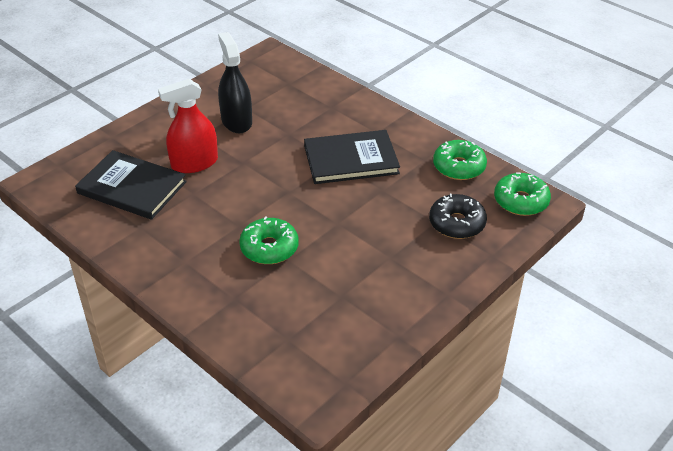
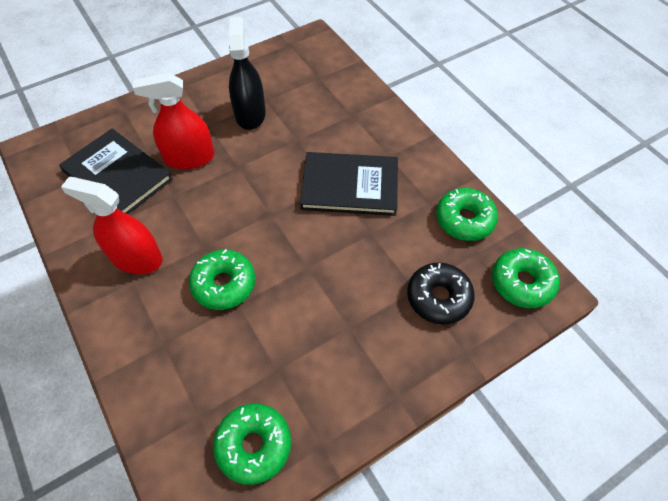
camera: 15 degrees right, 15 degrees up
(180, 244) = (136, 258): none -> red spray bottle
(343, 347) = (254, 445): none -> green donut

